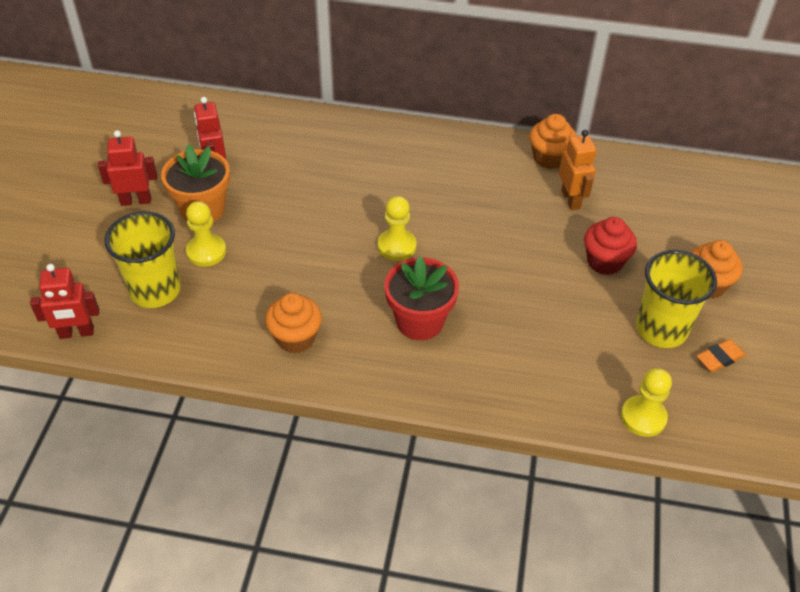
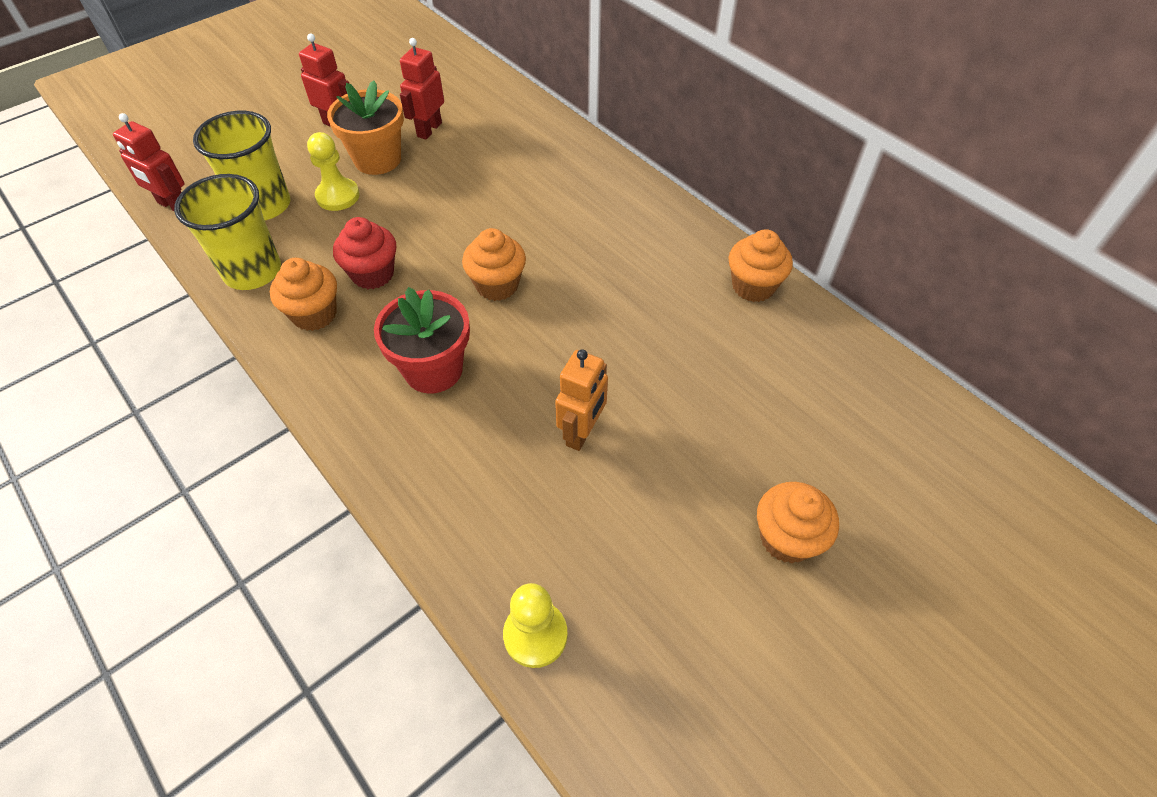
camera: 40 degrees right, 5 degrees up
(396, 246) = (497, 285): yellow pawn -> orange cupcake
(571, 199) = (728, 343): orange robot -> orange robot (582, 432)
(604, 262) = (691, 432): red cupcake -> red cupcake (373, 274)
(661, 329) = (671, 550): yellow cup -> yellow cup (252, 271)
(719, 358) = (704, 636): orange eraser -> none

